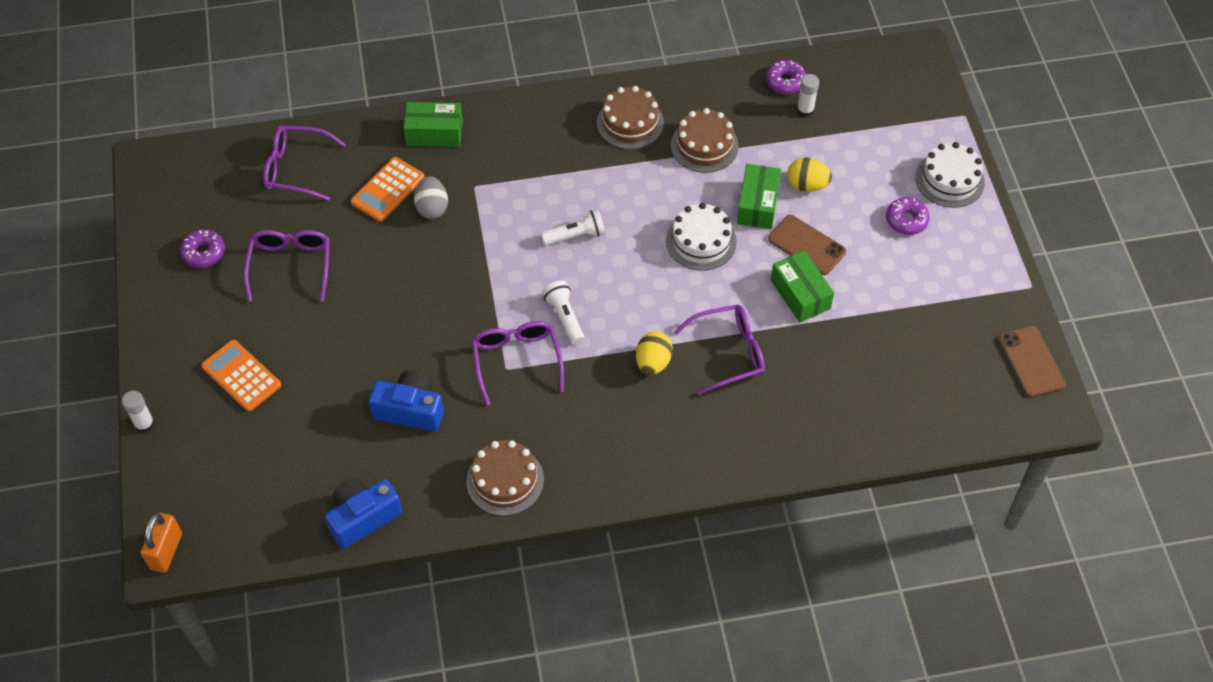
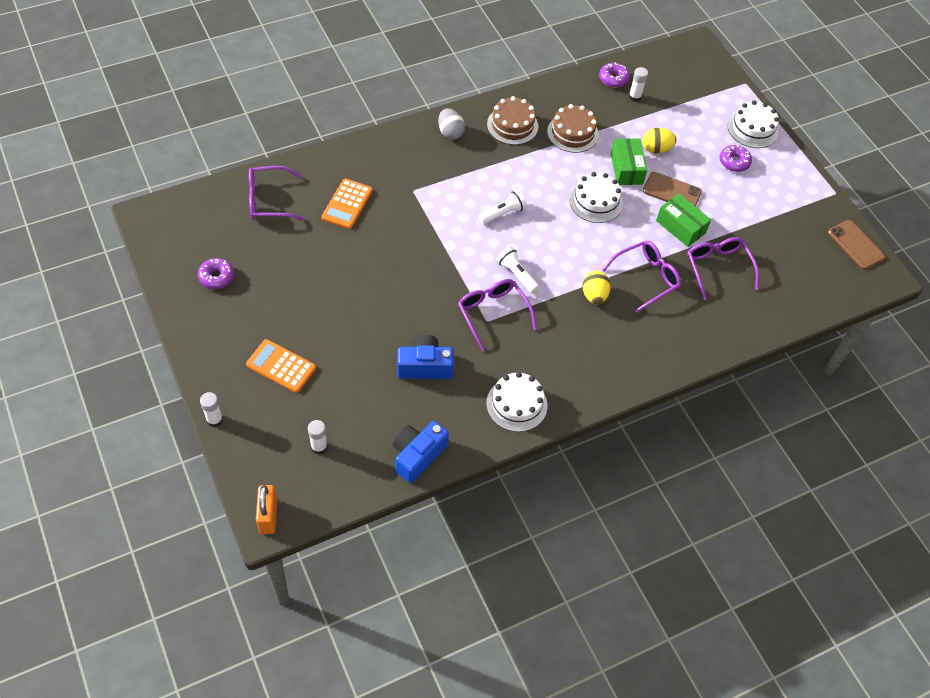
camera: 20 degrees left, 0 degrees up
(252, 482) = (319, 447): none -> white glue stick
(291, 265) = (291, 274): purple glasses -> purple glasses (717, 268)
(432, 208) = (386, 212): grey egg -> grey egg (450, 132)
(434, 133) = (368, 156): green box -> none
(505, 480) = (516, 404): brown cake -> white cake

